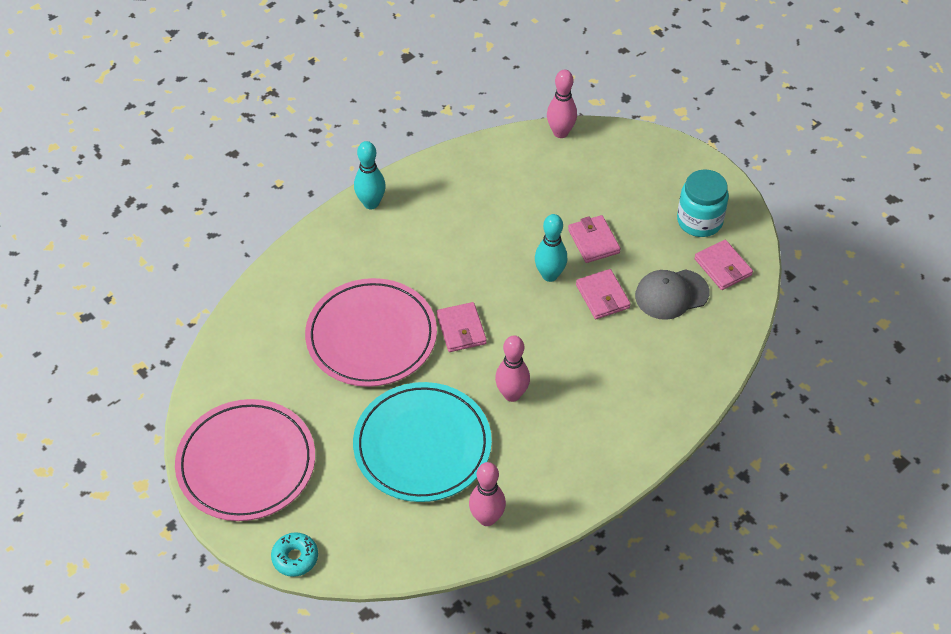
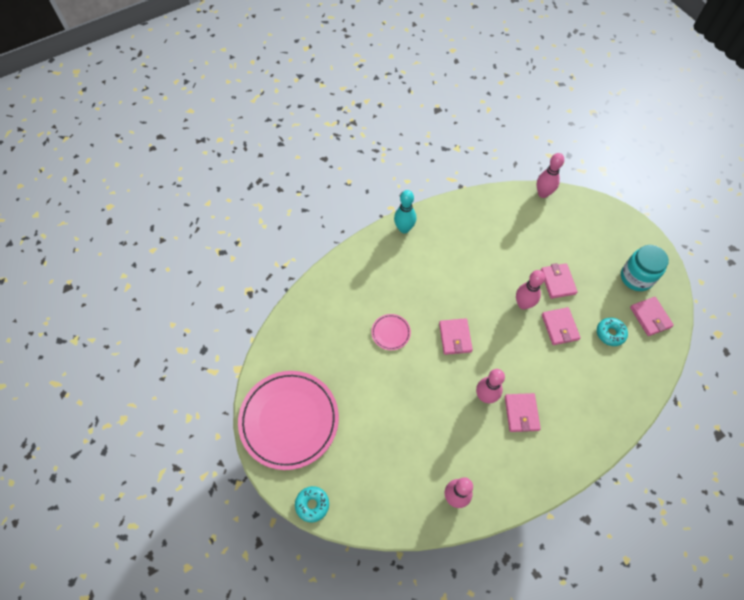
camera: 10 degrees right, 10 degrees up
(371, 336) = (391, 333): pink plate -> pink plate, size x0.42
(422, 445) = (415, 427): turquoise plate -> none
(549, 275) = (523, 304): turquoise bowling pin -> pink bowling pin
(563, 407) = (521, 413): none -> pink wallet
(671, 294) = (610, 333): grey cap -> turquoise donut

